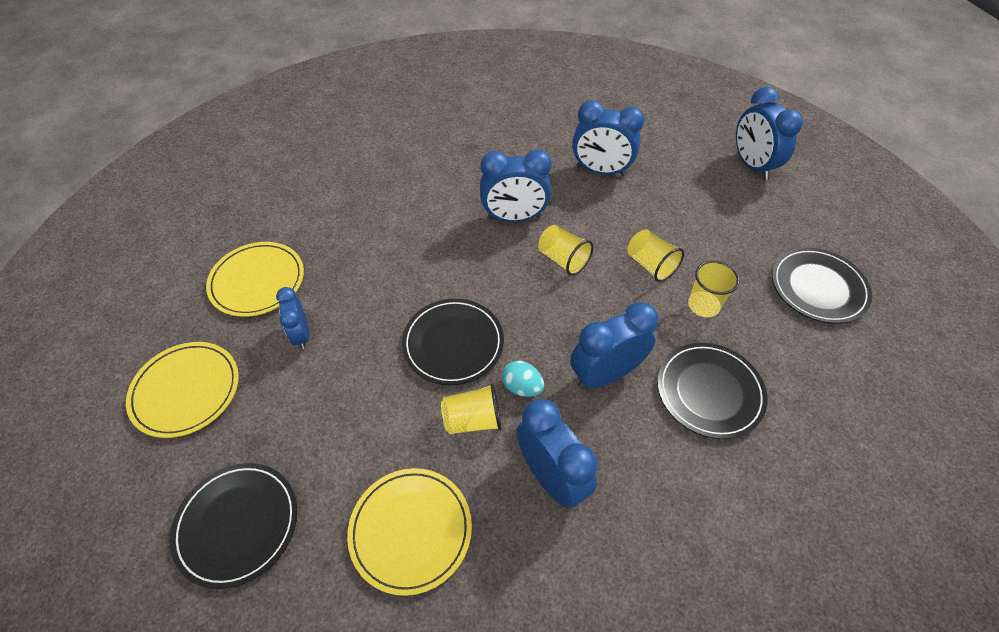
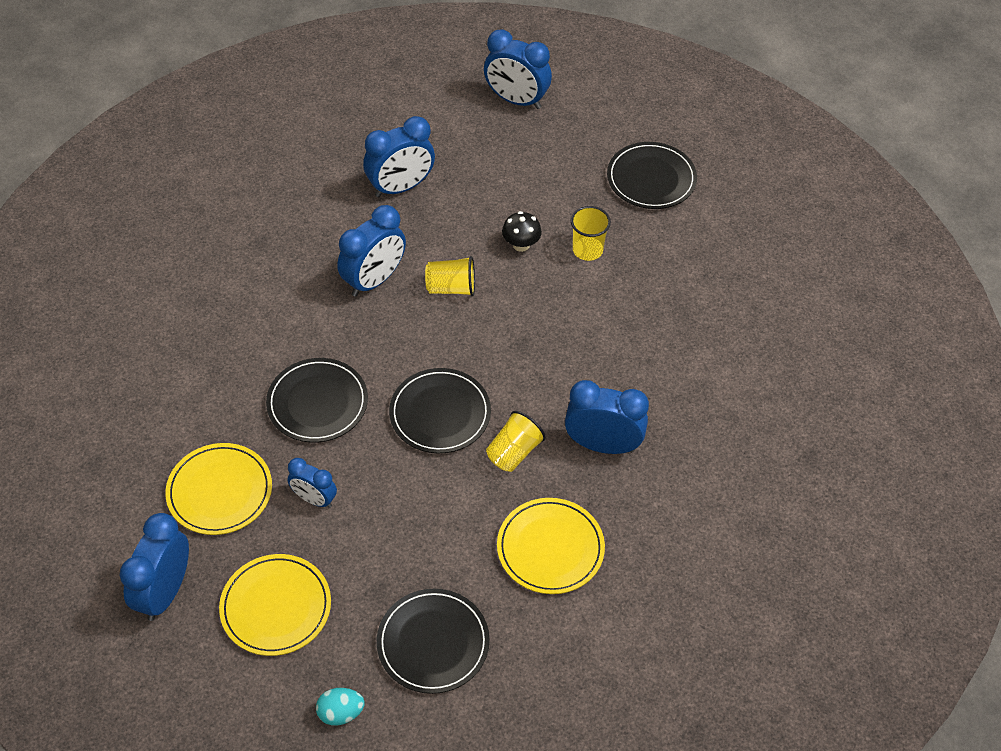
camera: 45 degrees left, 0 degrees up
(522, 387) = (523, 404): turquoise egg -> turquoise egg (341, 713)
(605, 374) = (570, 351): blue clock -> blue clock (165, 592)
(650, 265) = (521, 245): yellow cup -> black mushroom
(709, 391) = (647, 311): black plate -> black plate (317, 403)

